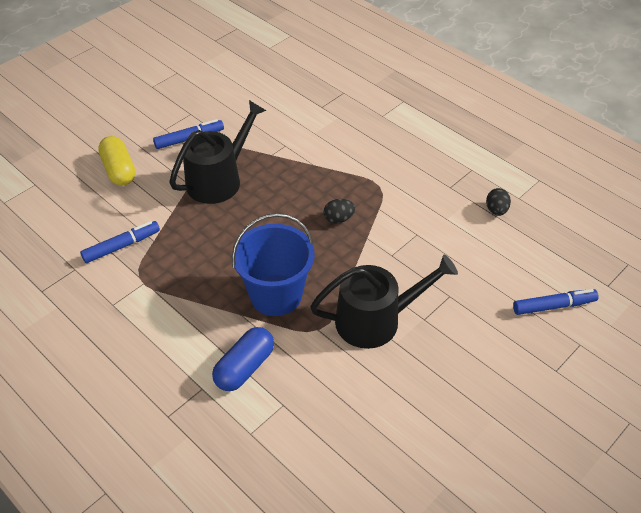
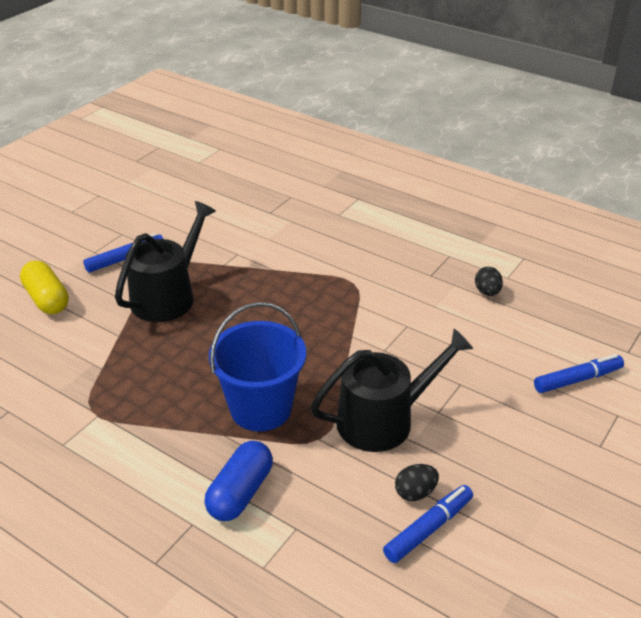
camera: 10 degrees left, 10 degrees down
(122, 246) = (64, 379): blue marker -> blue marker (428, 528)
(338, 219) = (315, 320): black egg -> black egg (415, 493)

